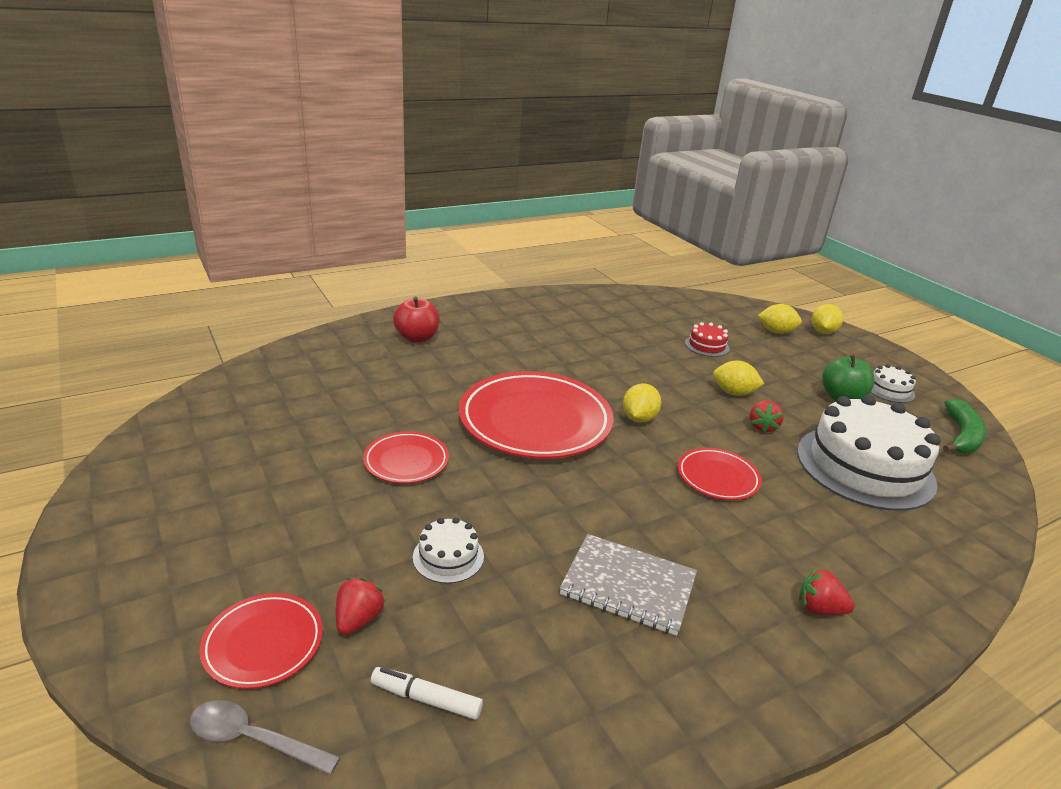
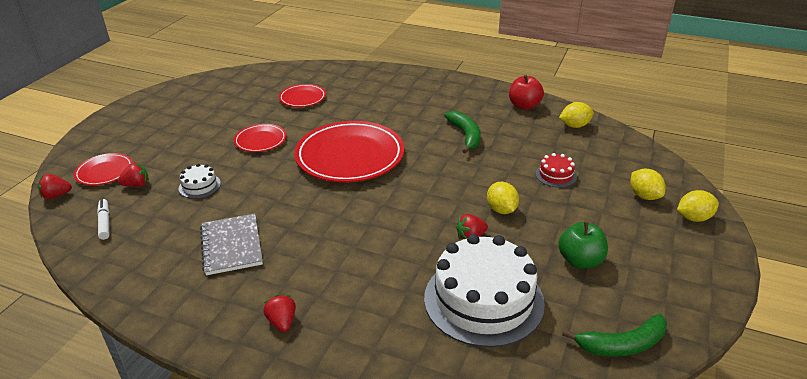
camera: 55 degrees right, 5 degrees up
(253, 739) = (56, 195): grey spoon -> red strawberry
(417, 338) = (382, 86): red apple -> red apple (524, 106)
(587, 348) = (465, 135): none -> green banana
(639, 418) = (405, 187): yellow lemon -> yellow lemon (574, 126)
(717, 477) = (377, 239): red plate -> red plate (302, 98)
(889, 390) = (642, 282): white cake -> none

